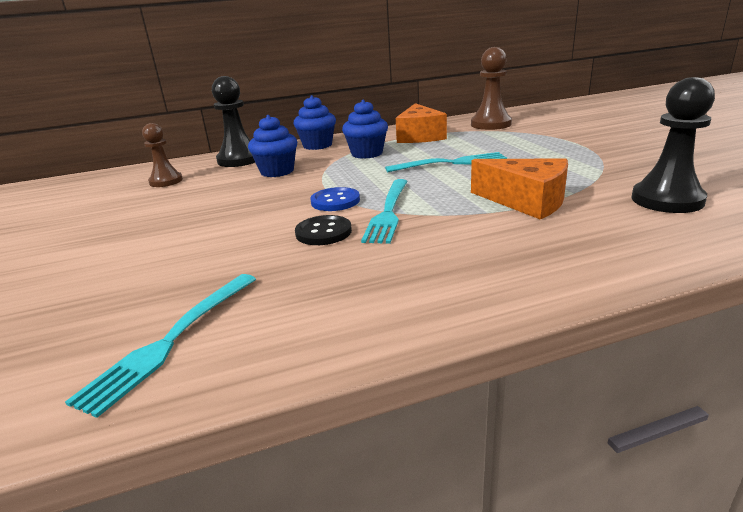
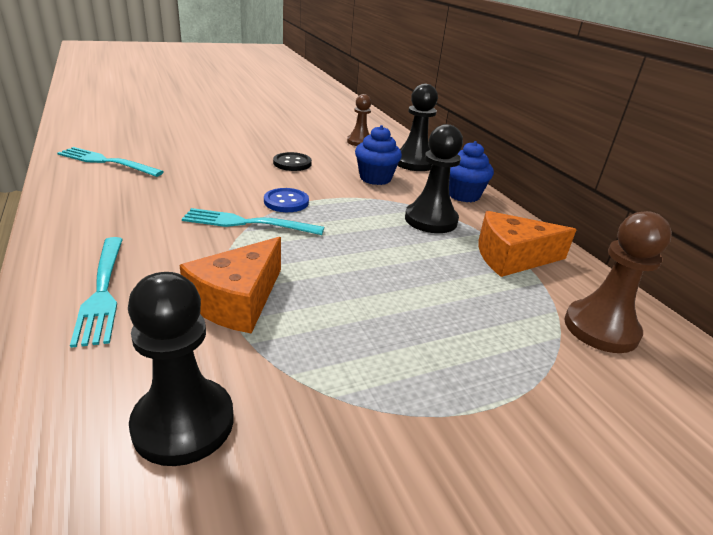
camera: 80 degrees right, 5 degrees up
(323, 232) = (220, 197): black button -> black button (292, 163)
(367, 153) = (431, 220): blue cupcake -> black pawn
(451, 163) = (388, 269): turquoise fork -> turquoise fork (102, 292)

